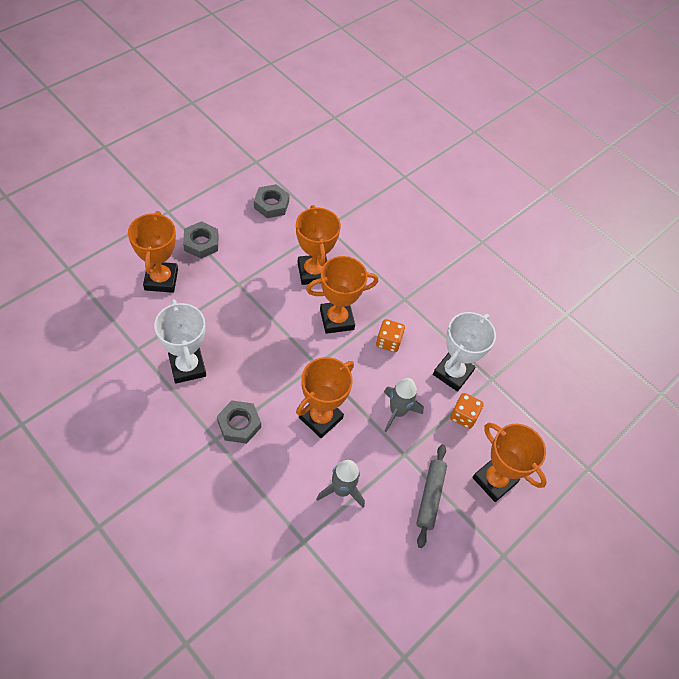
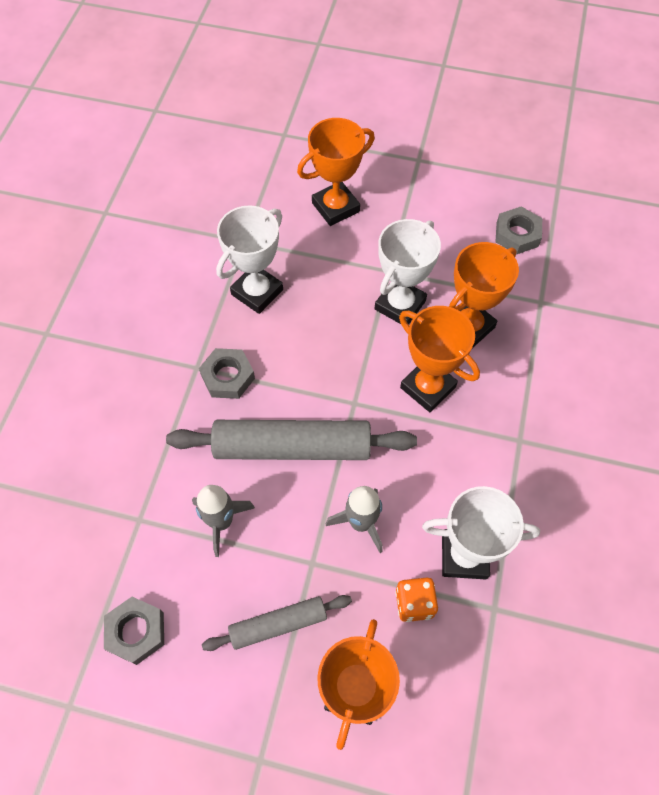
camera: 65 degrees right, 5 degrees up
(201, 243) = (408, 209): grey nut -> grey nut (136, 631)
(268, 295) = (400, 305): none -> white trophy
(320, 418) = (292, 447): orange trophy -> grey rolling pin
(388, 342) = (445, 458): orange dice -> none

